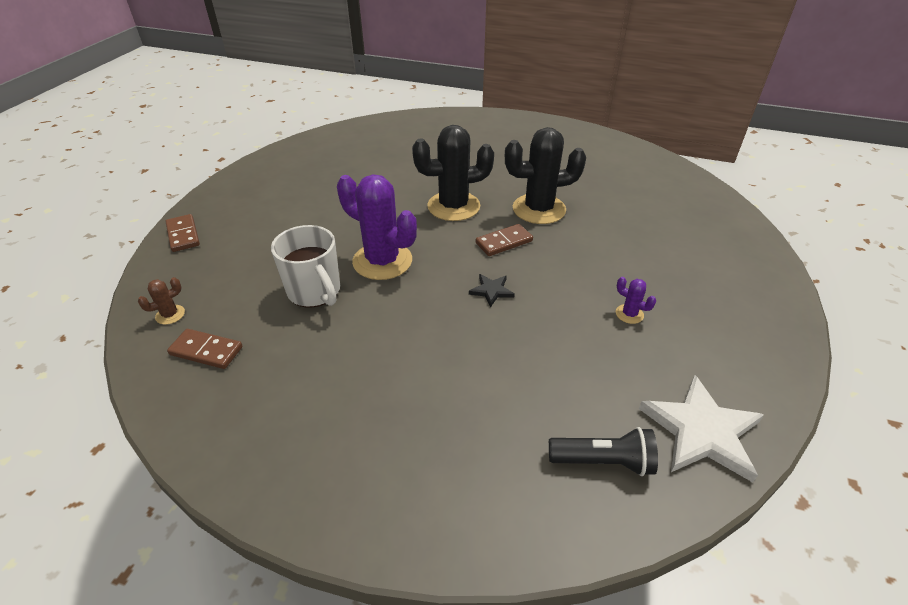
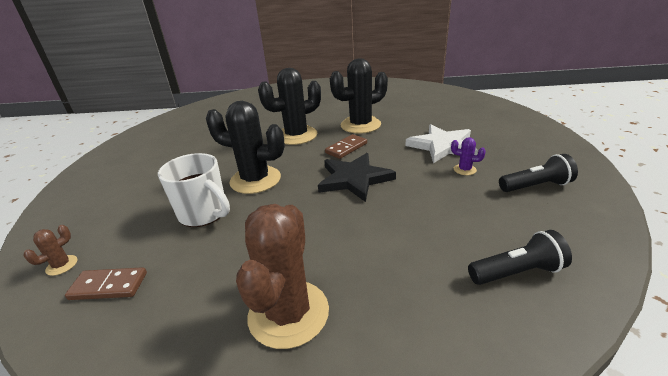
camera: 15 degrees left, 10 degrees down
(183, 235) = (63, 201): brown domino -> none
(355, 431) = (288, 313): none -> brown cactus
(382, 261) = (255, 180): purple cactus -> black cactus
(491, 291) = (354, 179): black star -> black star, size x2.08
(701, 362) = (535, 186): none -> black flashlight
(701, 431) = (571, 229): white star -> white star (442, 146)

